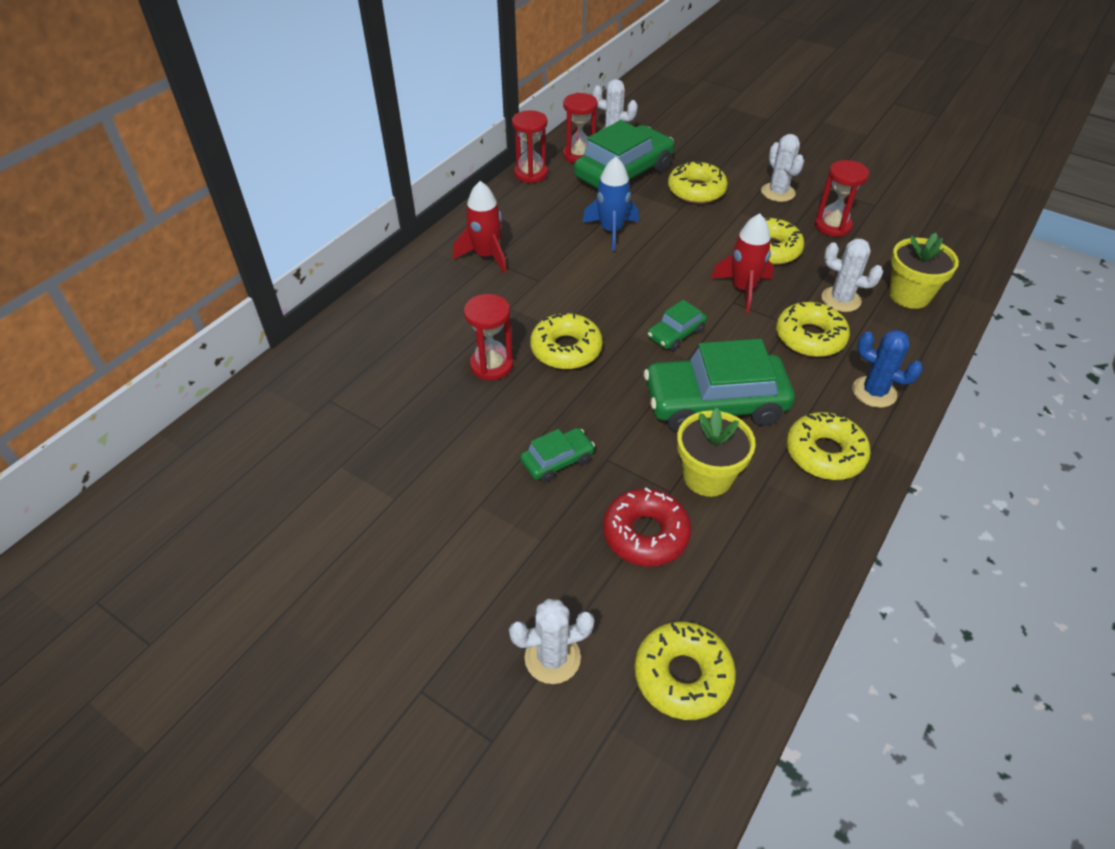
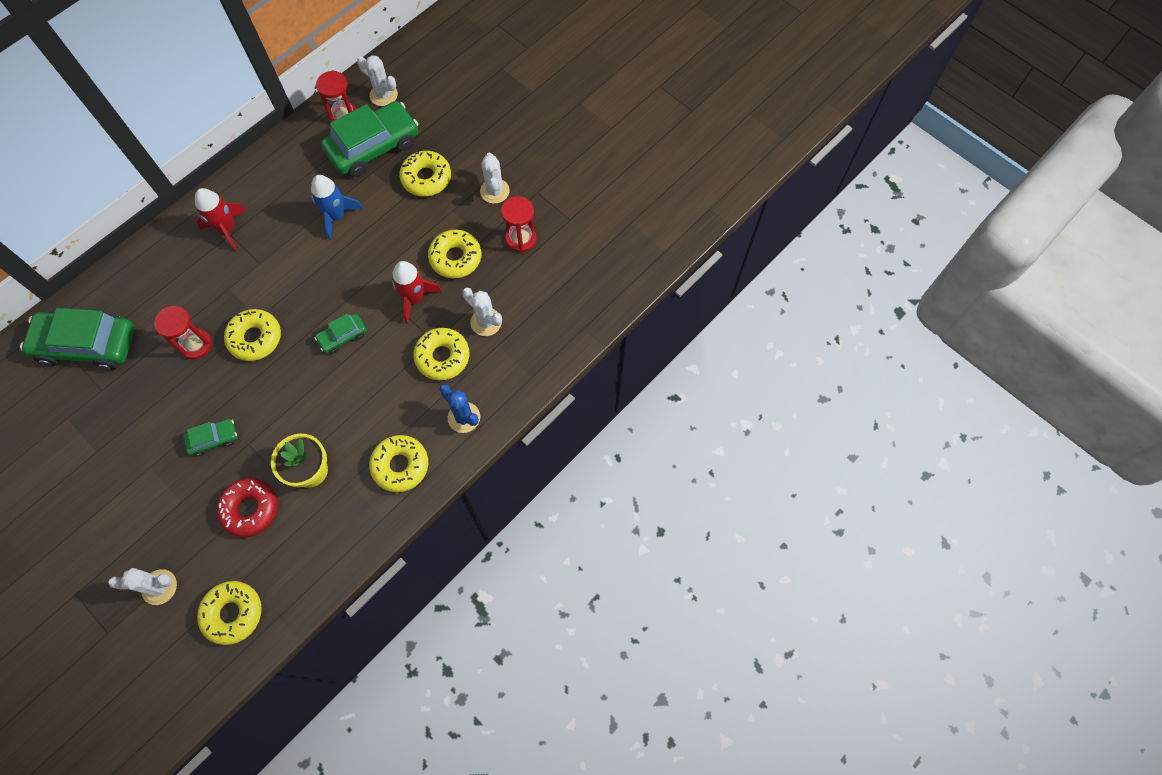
camera: 10 degrees right, 20 degrees up
(531, 174) = (295, 135): red hourglass -> none
(714, 403) = (343, 408): green car -> green car (88, 345)
(909, 295) = (542, 326): yellow flower pot -> none

